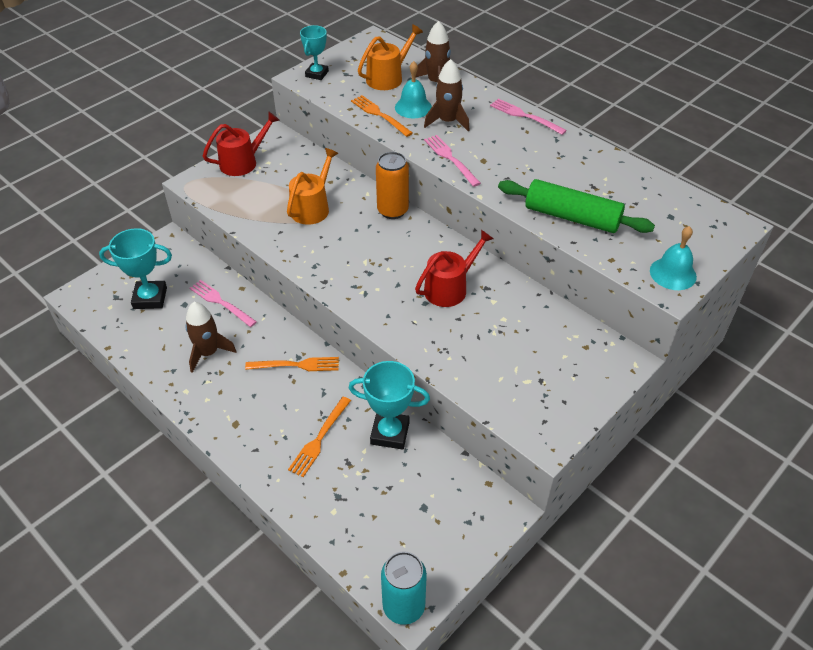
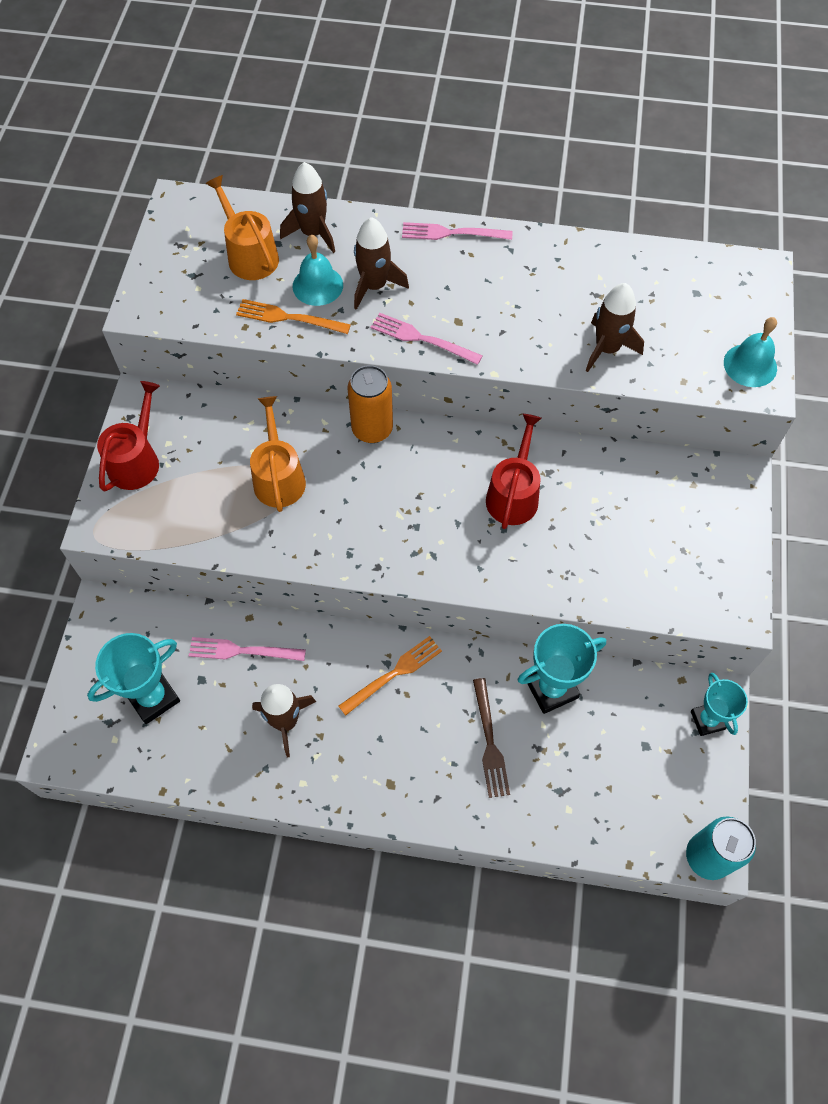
camera: 35 degrees left, 15 degrees up
(317, 74) = (156, 294): turquoise trophy -> turquoise trophy (707, 720)
(319, 439) = (490, 742): orange fork -> brown fork
(388, 78) = (249, 255): orange watering can -> orange watering can turned 45 degrees counterclockwise
(572, 217) = (607, 348): green rolling pin -> brown rocket

